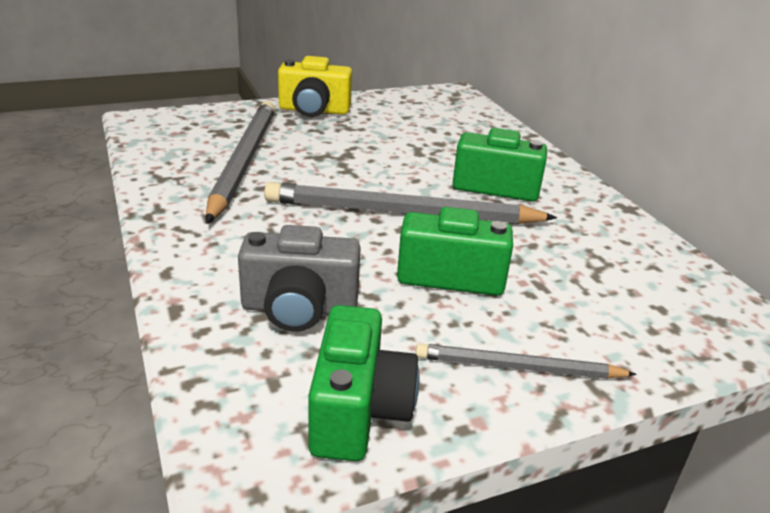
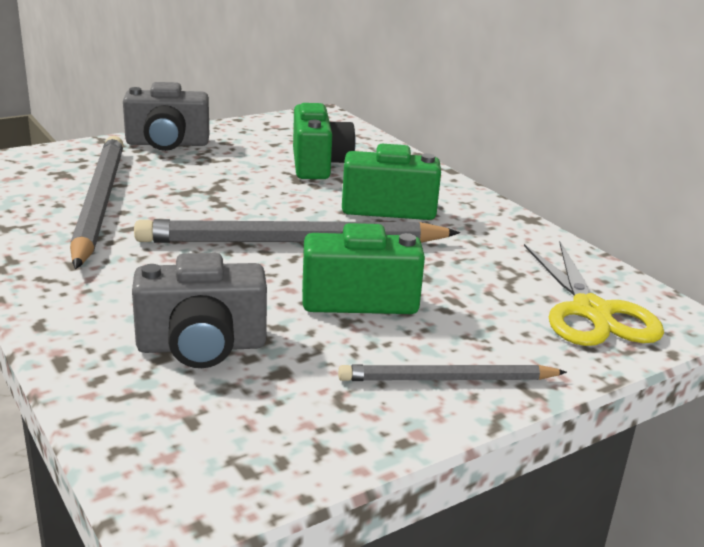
camera: 10 degrees left, 5 degrees down
(314, 110) = (167, 144): yellow camera -> grey camera
(358, 411) = (290, 437): green camera -> green camera (318, 165)
(672, 311) = (591, 312): none -> yellow scissors

